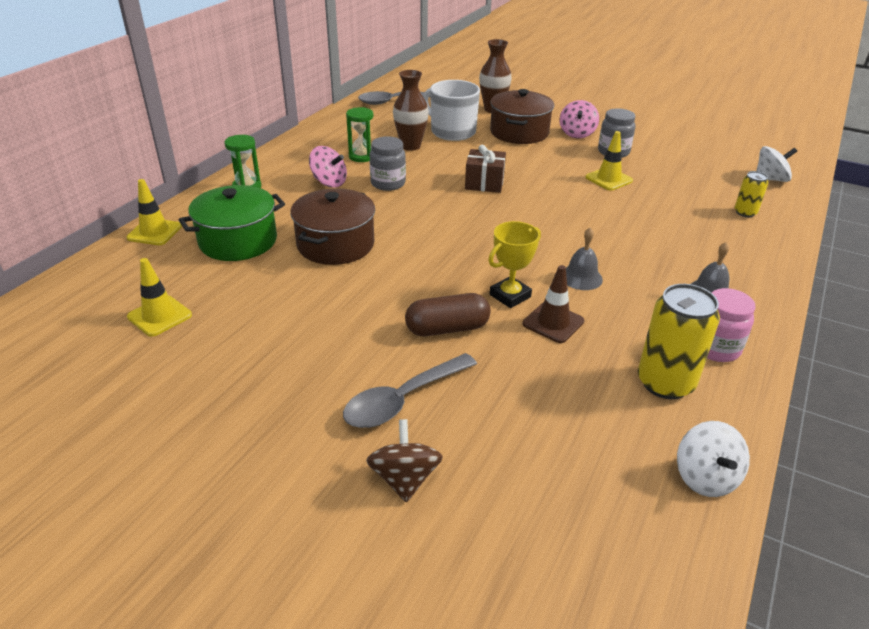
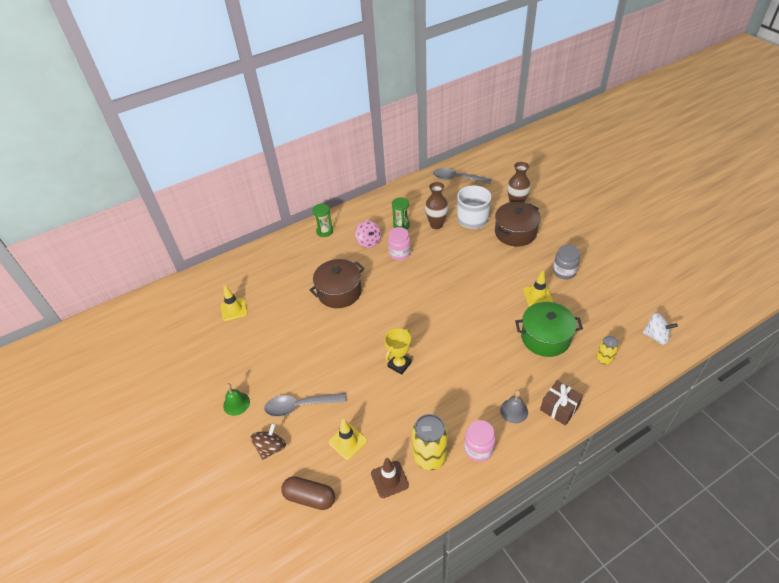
camera: 35 degrees right, 10 degrees up
(154, 232) = (263, 251): yellow traffic cone -> yellow traffic cone (348, 441)
(238, 241) = (295, 272): green pot -> green pot (545, 338)
(278, 441) = (236, 403): none -> green bell
(388, 183) = (399, 253): grey jar -> pink jar
(447, 328) = (351, 372): brown capsule -> brown capsule (310, 497)
(484, 183) = (455, 272): brown gift -> brown gift (559, 408)
(510, 296) = (399, 364): yellow trophy -> yellow trophy turned 45 degrees counterclockwise
(553, 322) = (406, 392): brown traffic cone -> brown traffic cone (389, 479)
(577, 133) = (554, 246): pink spinning top -> none
(581, 277) = (449, 368): grey bell -> none
(705, 477) = (398, 517): white spinning top -> none

